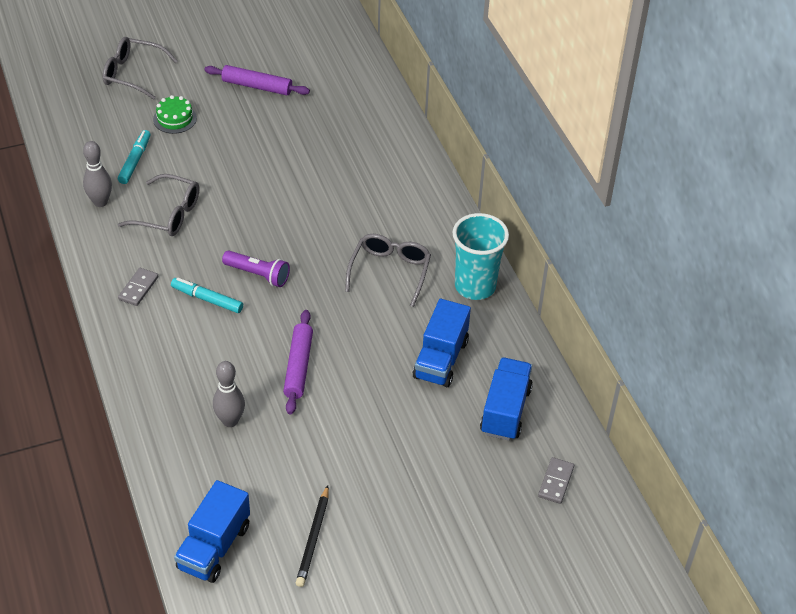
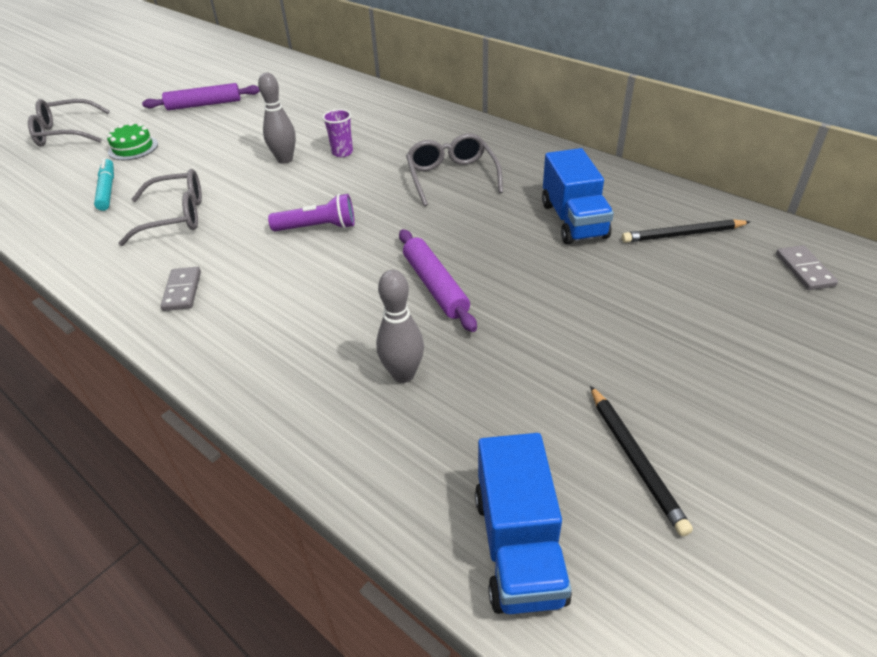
camera: 25 degrees left, 5 degrees down
(100, 202) = (84, 234): grey bowling pin -> grey bowling pin (285, 159)
(207, 299) = (276, 269): turquoise marker -> none
(328, 203) = (342, 152): none -> purple cup
(475, 286) = (541, 159): turquoise cup -> none
(505, 411) = (682, 234): blue truck -> black pencil

